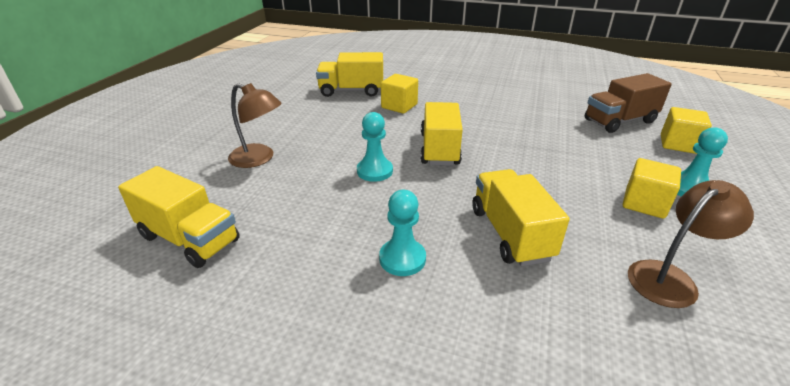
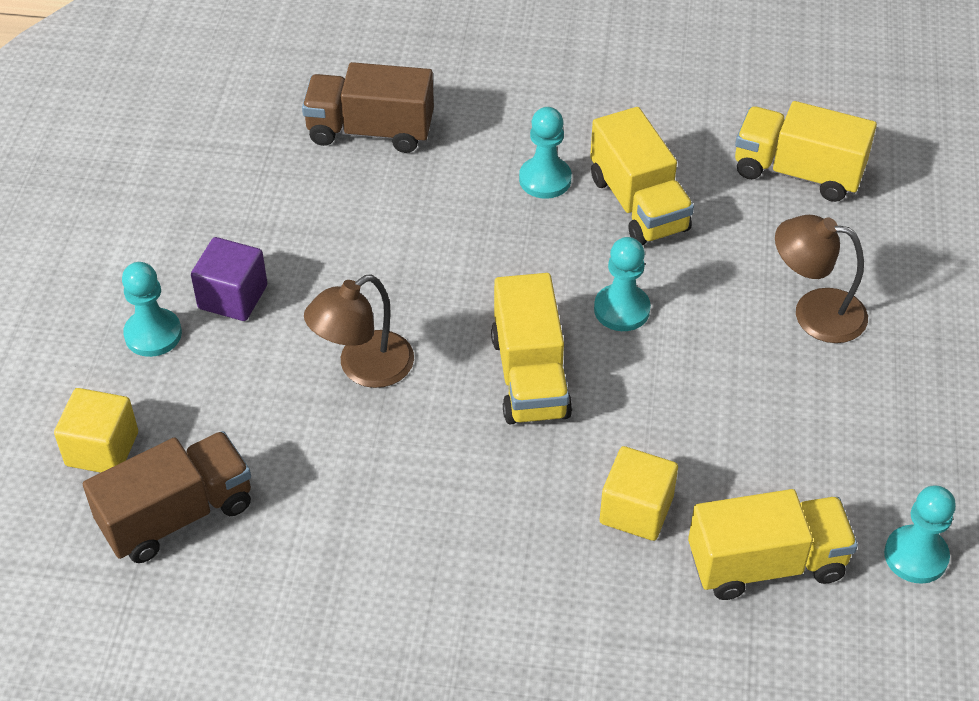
camera: 170 degrees right, 15 degrees up
(290, 88) = (915, 556): none -> turquoise pawn
(510, 233) = (422, 226): yellow truck -> yellow truck (638, 204)
(577, 333) = (370, 131): none -> brown truck
(644, 203) = (233, 297): yellow cube -> purple cube
(670, 278) = (256, 194): brown lamp -> brown lamp (363, 368)

